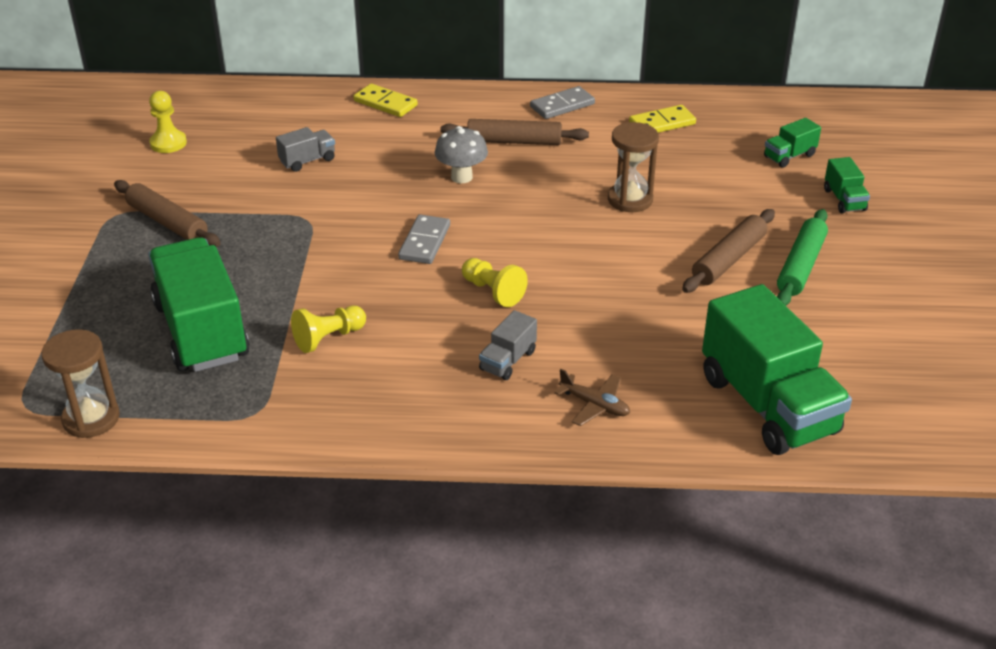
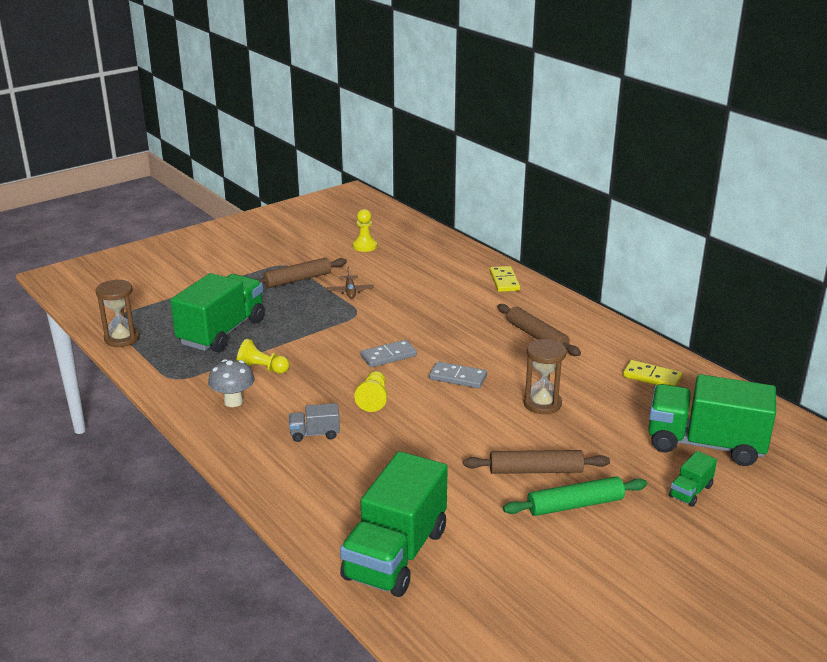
camera: 50 degrees right, 10 degrees down
(167, 222) = (297, 280): brown rolling pin -> brown rolling pin turned 60 degrees clockwise
(307, 160) = (410, 287): grey truck -> none
(461, 177) = (470, 337): grey mushroom -> grey mushroom (233, 401)
(562, 105) = (605, 334): grey domino -> grey domino (458, 377)
(594, 405) = (311, 483): brown plane -> brown plane (350, 291)
(789, 156) = (705, 444): green truck -> green truck, size x2.28

